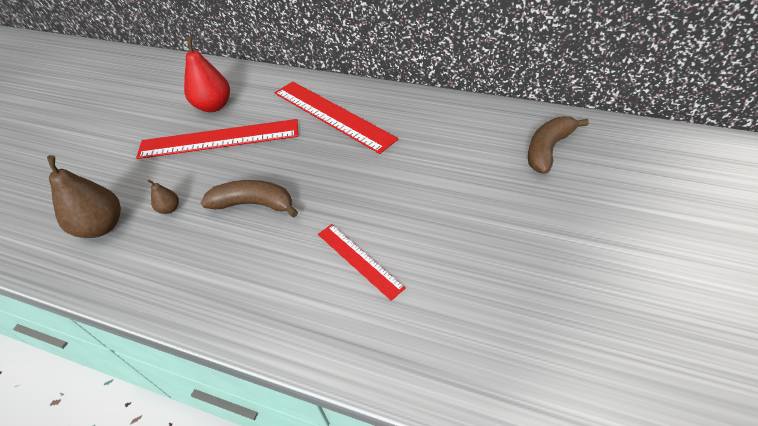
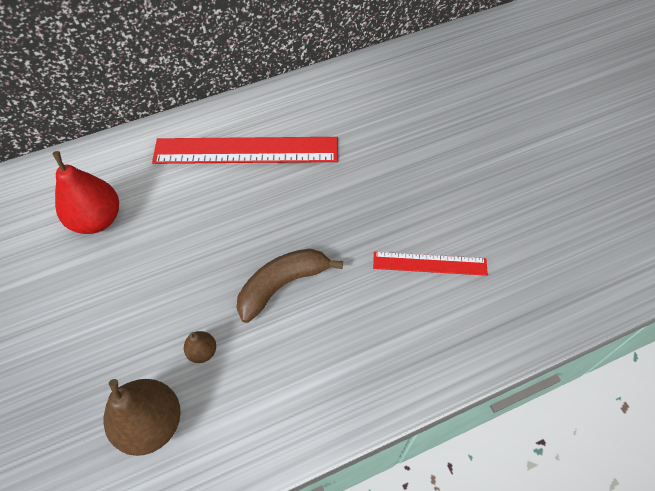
camera: 45 degrees left, 10 degrees up
(219, 139) = (156, 249): red ruler -> none
(547, 149) = (461, 75): brown banana -> none

